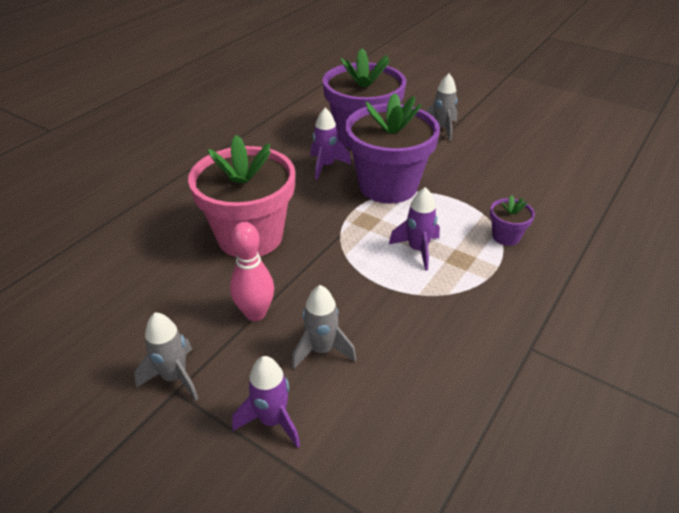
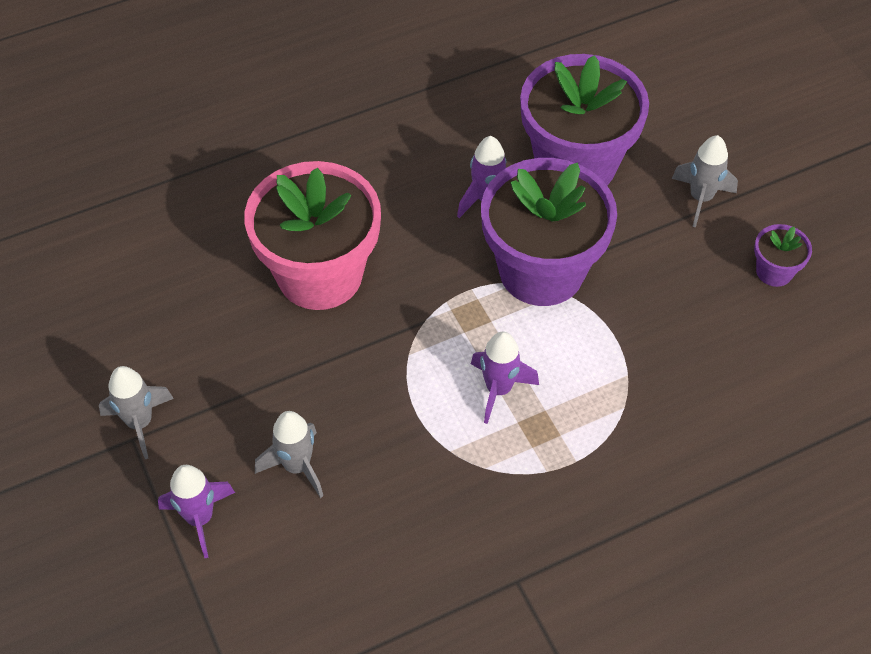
camera: 30 degrees right, 15 degrees up
(255, 313) = (260, 386): pink bowling pin -> none
(506, 236) = (625, 423): purple flower pot -> purple flower pot (774, 271)

